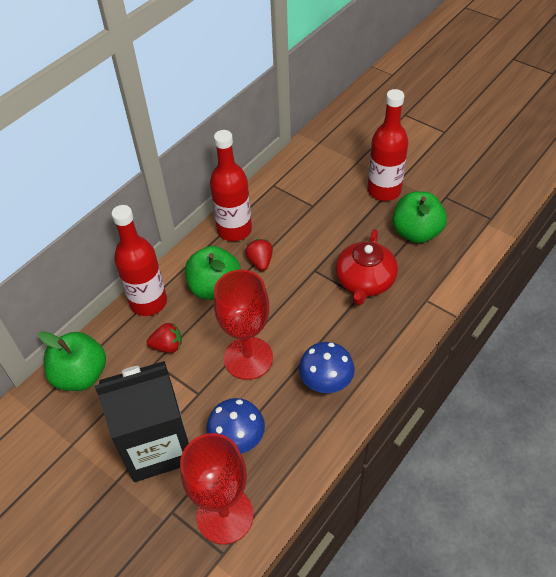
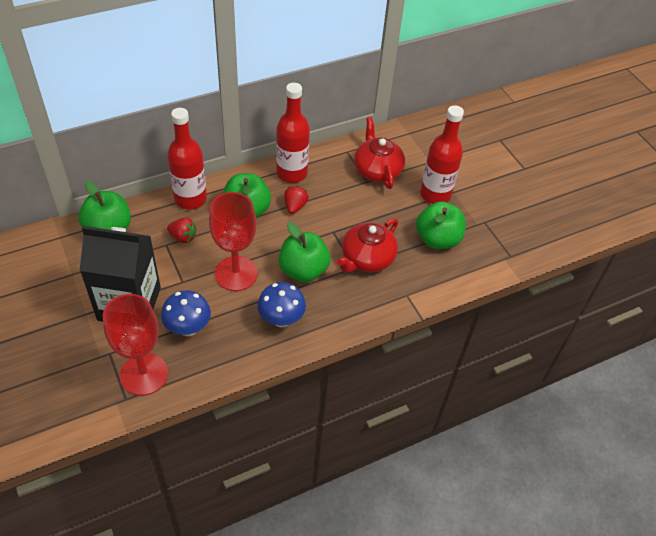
camera: 20 degrees right, 0 degrees up
(312, 322) = (303, 270): none -> green apple
(314, 190) = (377, 170): none -> red teapot

